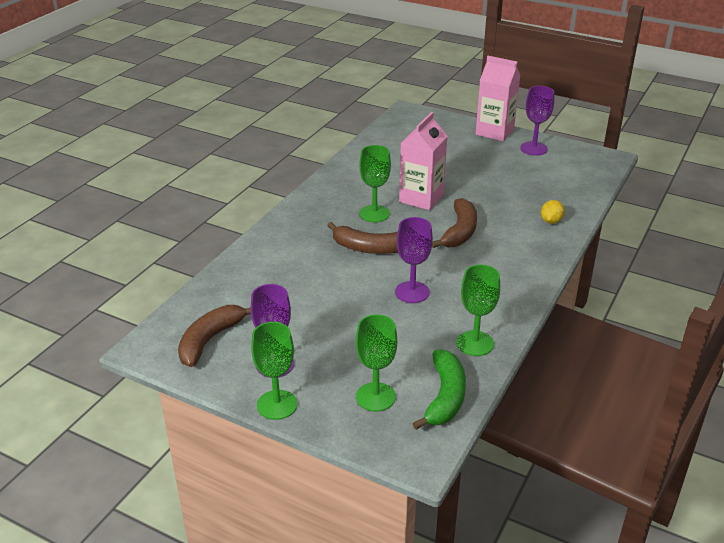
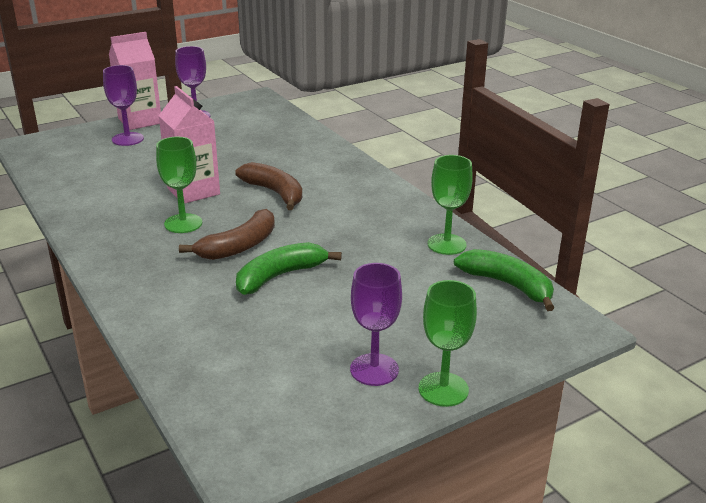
camera: 60 degrees left, 5 degrees down
(210, 340) = (285, 405): brown banana -> none
(349, 280) = (280, 276): none -> green banana
(375, 397) = (479, 322): green goblet -> none
(412, 292) = (339, 248): purple goblet -> purple goblet (127, 139)
(551, 221) = (314, 150): yellow lemon -> none

